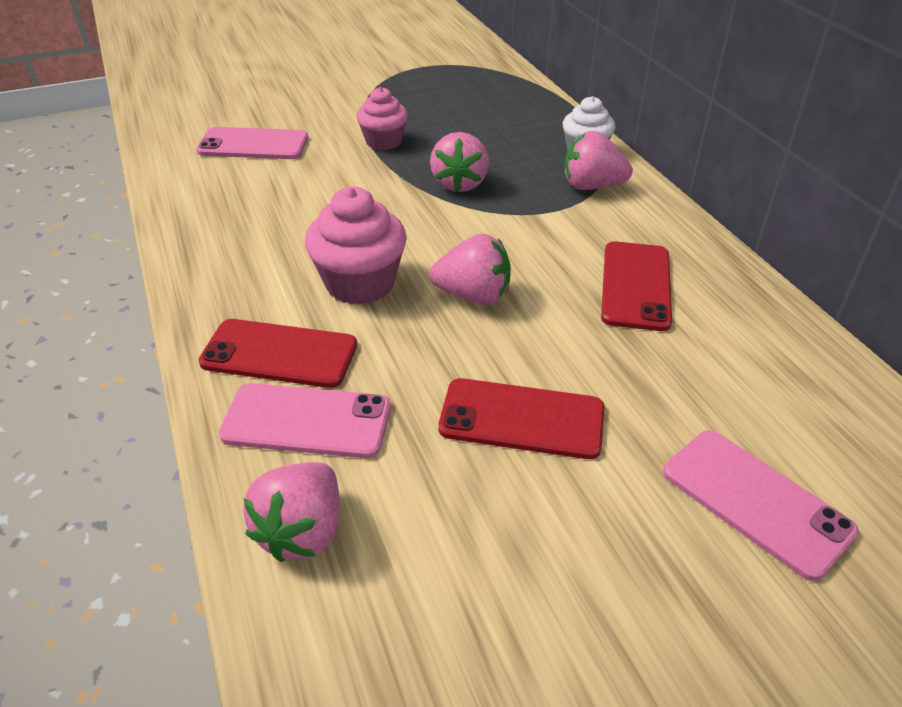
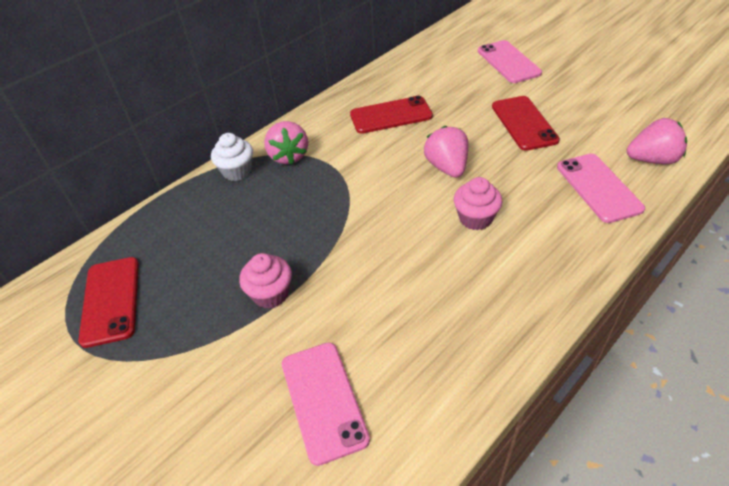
camera: 110 degrees left, 5 degrees up
(279, 354) = (567, 223): red phone -> red phone (111, 300)
(360, 283) = (475, 218): pink cupcake -> pink cupcake, size x0.67
(460, 183) = (319, 219): pink strawberry -> none
(756, 501) = (508, 62): pink phone -> pink phone turned 45 degrees counterclockwise

